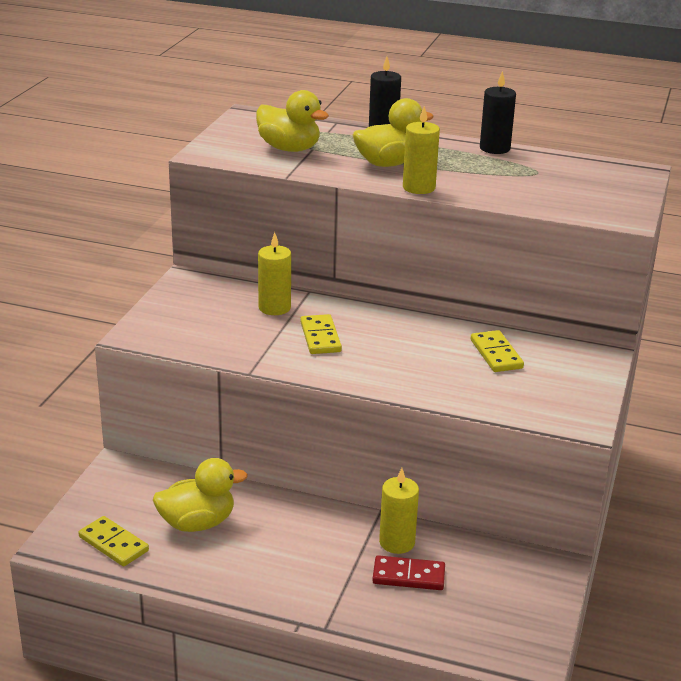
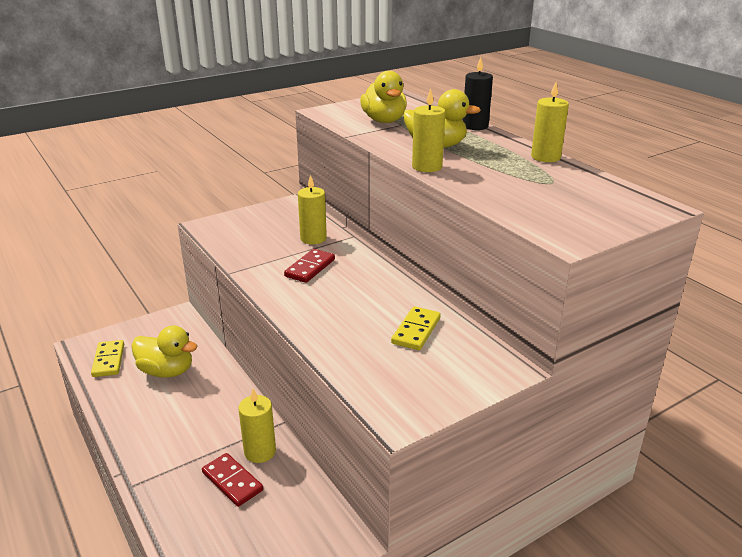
camera: 40 degrees right, 0 degrees up
(320, 337) = (310, 268): yellow domino -> red domino
(494, 148) = (545, 157): black candle -> yellow candle

